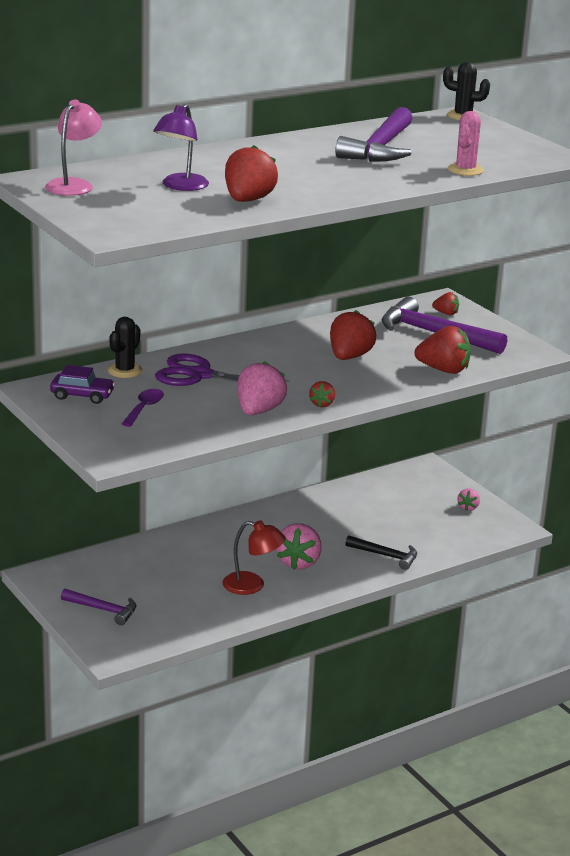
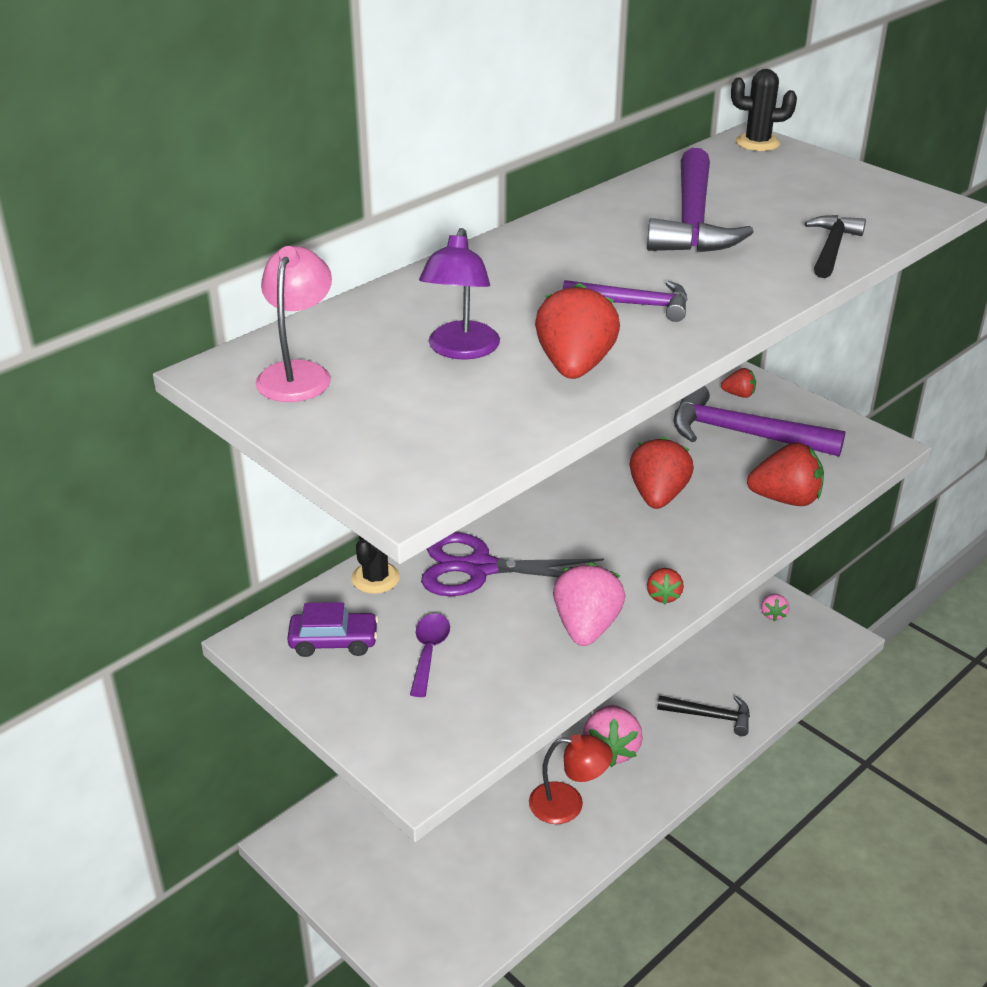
camera: 10 degrees left, 10 degrees up
(103, 610) = (393, 892): purple hammer -> purple hammer (634, 305)
(465, 170) = (832, 248): pink cactus -> black hammer

